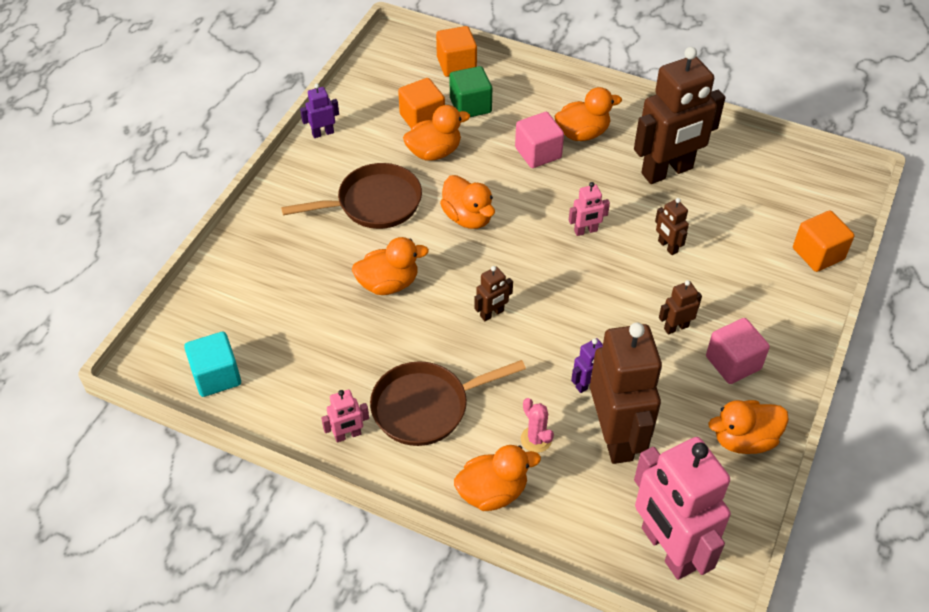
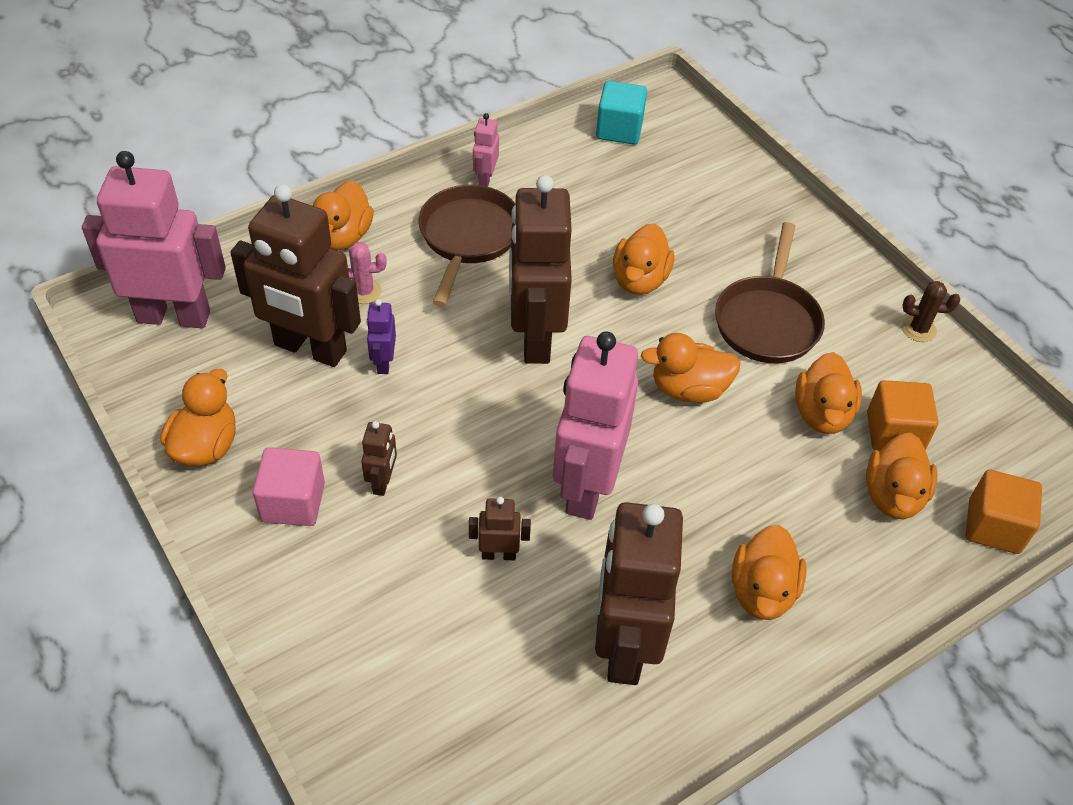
camera: 120 degrees right, 0 degrees up
(323, 133) = (918, 329): purple robot -> brown cactus
(470, 105) = (893, 496): green cube -> orange duck
(492, 314) = (535, 337): brown robot -> brown robot, size x2.34
(538, 153) = (755, 518): pink cube -> none
(586, 231) = (586, 486): pink robot -> pink robot, size x2.34
(818, 254) = (351, 722): orange cube -> none

